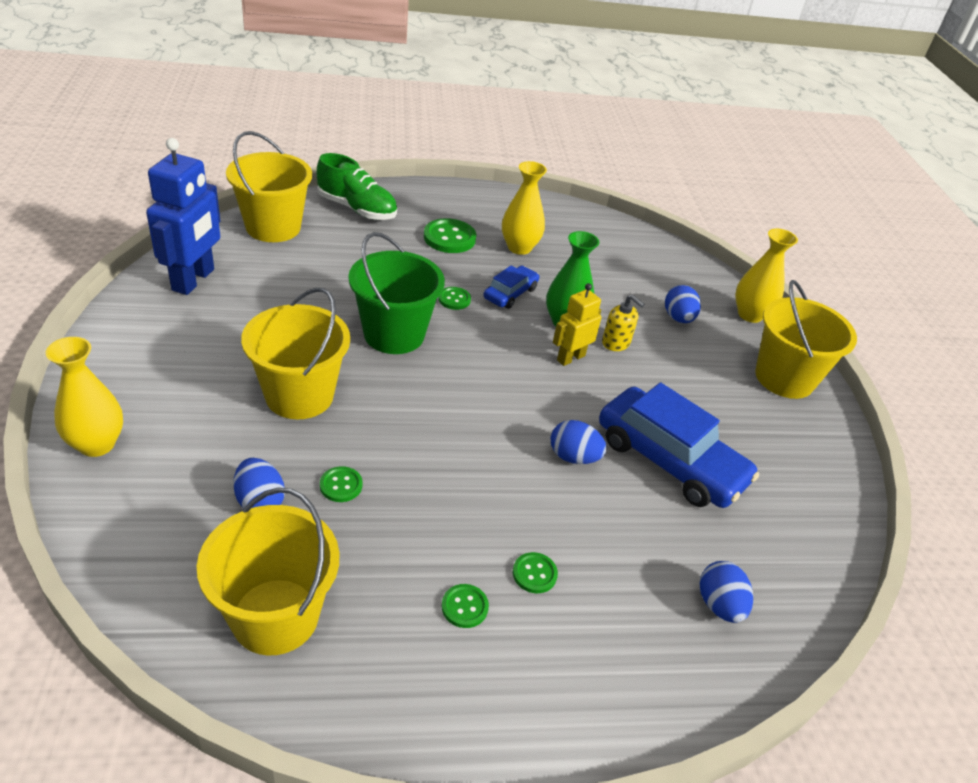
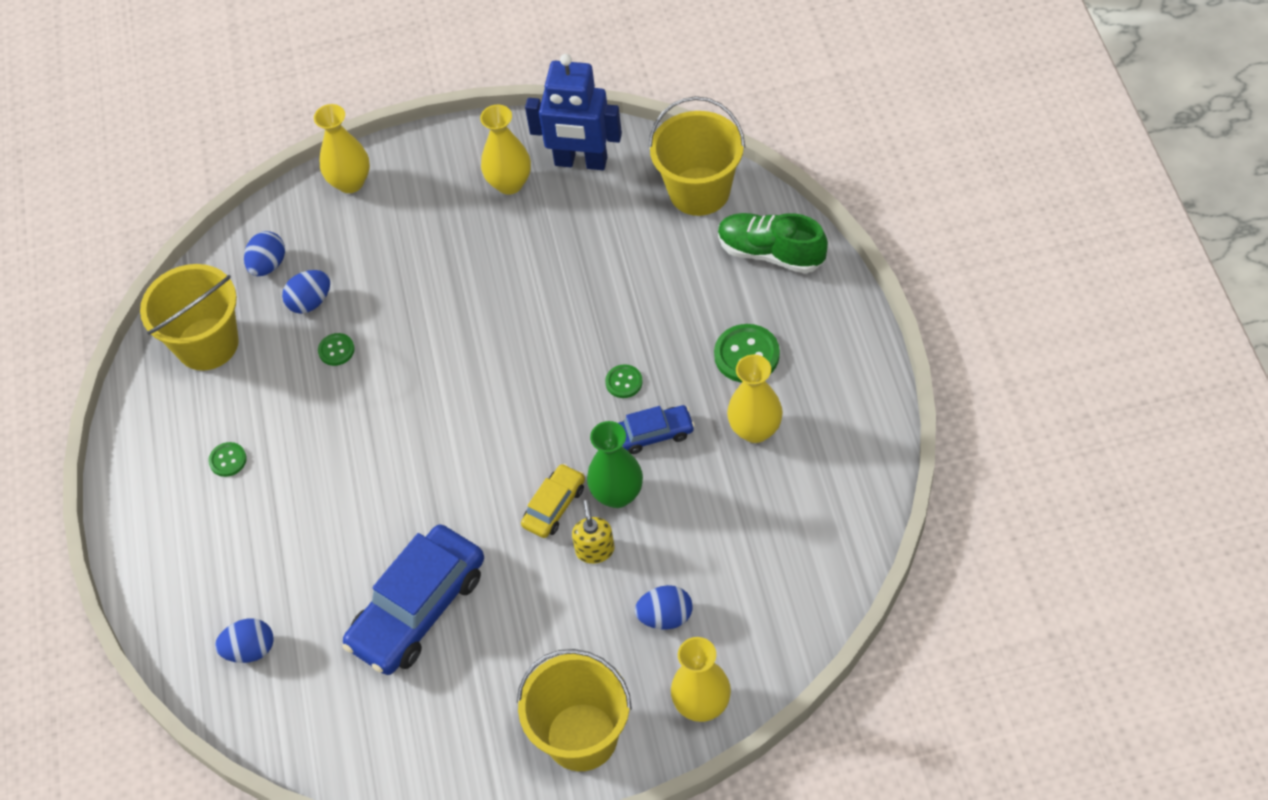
camera: 95 degrees right, 15 degrees up
(188, 326) = (509, 183): none -> yellow vase
(299, 395) = (437, 292): yellow bucket -> none
(357, 209) = (771, 253): green shoe -> green shoe turned 90 degrees clockwise
(394, 334) = (546, 342): green bucket -> none
(510, 293) = (654, 434): blue car -> blue car turned 45 degrees counterclockwise
(534, 574) = (265, 505): green button -> none
(570, 358) = (554, 506): yellow robot -> yellow car
(573, 457) = (405, 522): blue egg -> blue egg (268, 265)
(616, 343) = (595, 550): yellow soap dispenser -> yellow soap dispenser turned 135 degrees clockwise

